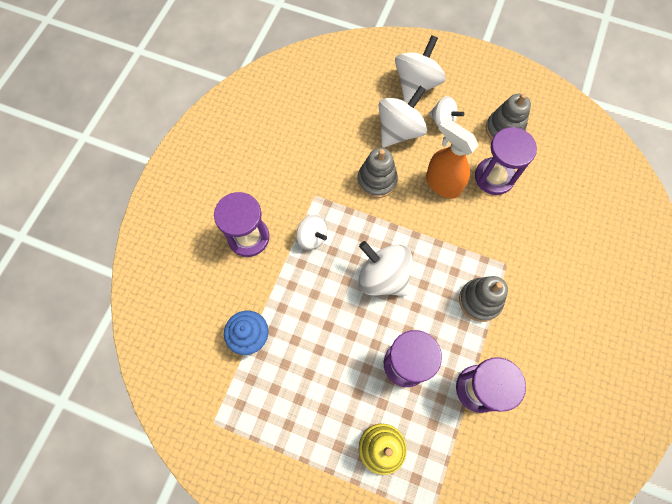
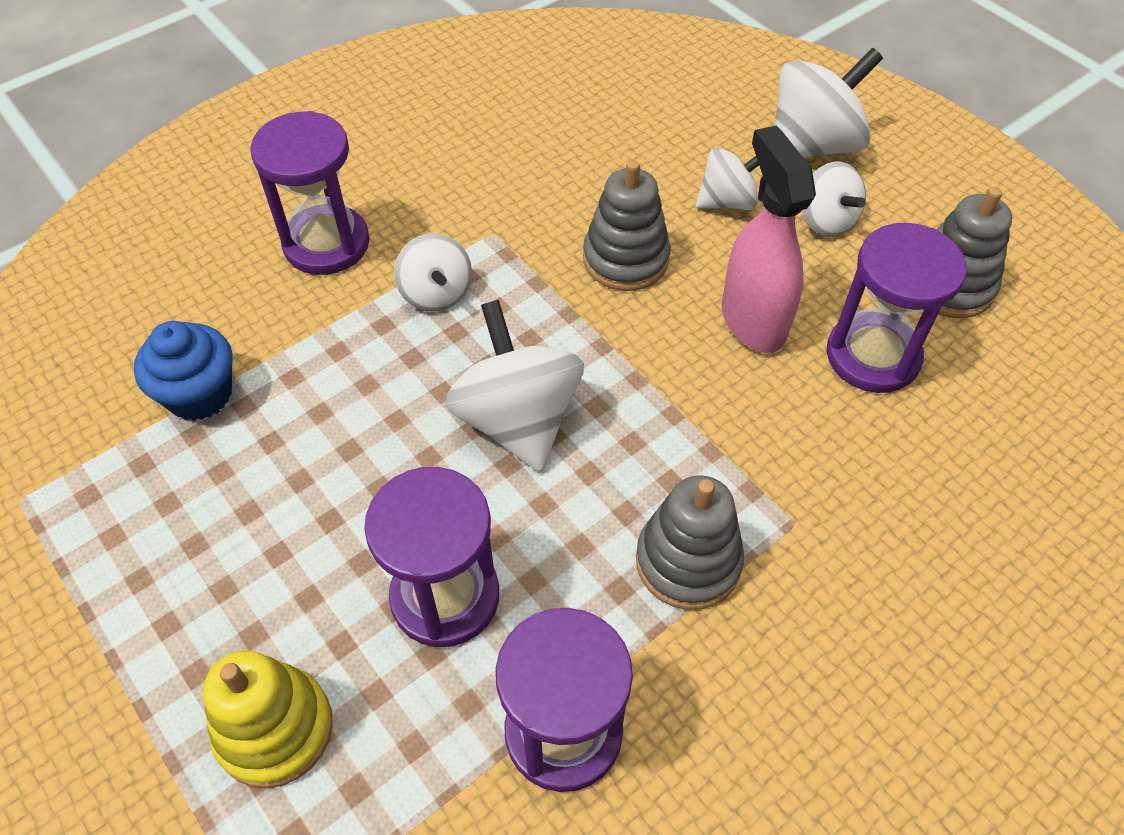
camera: 30 degrees right, 15 degrees down
(399, 130) = (728, 201): white spinning top -> white spinning top, size x0.60
(442, 184) = (752, 320): orange spray bottle -> pink spray bottle

